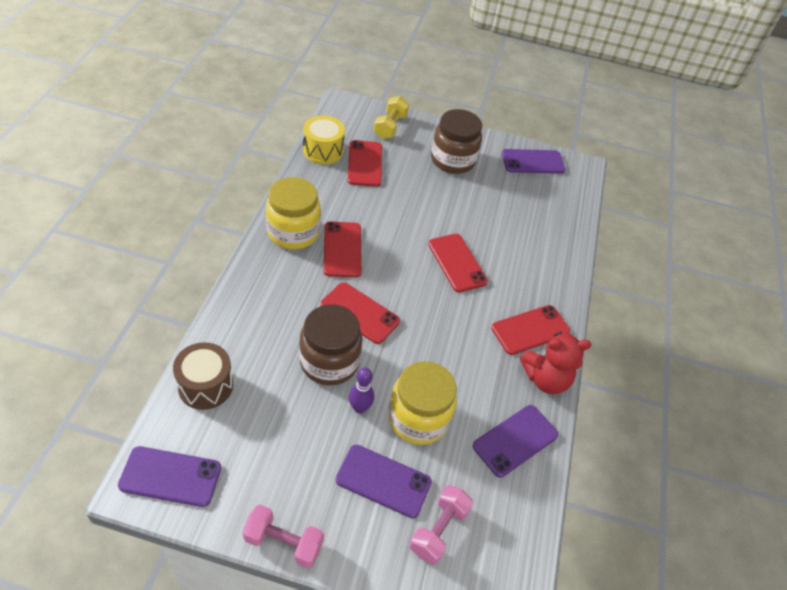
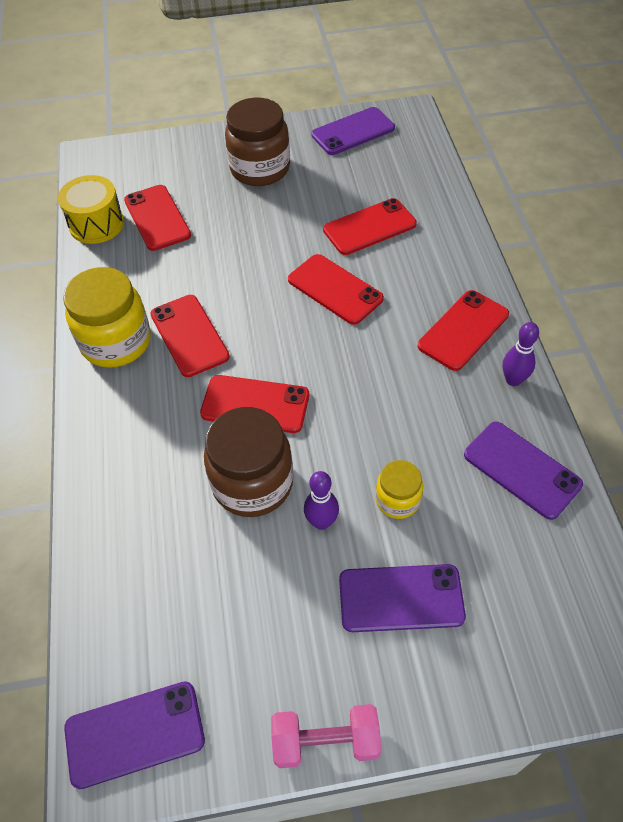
camera: 15 degrees left, 5 degrees up
(205, 385) = (114, 591): brown drum -> none
(390, 127) = (162, 160): yellow dumbbell -> none
(418, 418) = (397, 500): yellow jar -> yellow jar, size x0.54
(438, 530) = (498, 624): pink dumbbell -> none
(506, 232) = (369, 227): none -> red phone
(515, 440) = (521, 470): purple phone -> purple phone turned 75 degrees counterclockwise
(546, 379) = (513, 380): red teddy bear -> purple bowling pin

